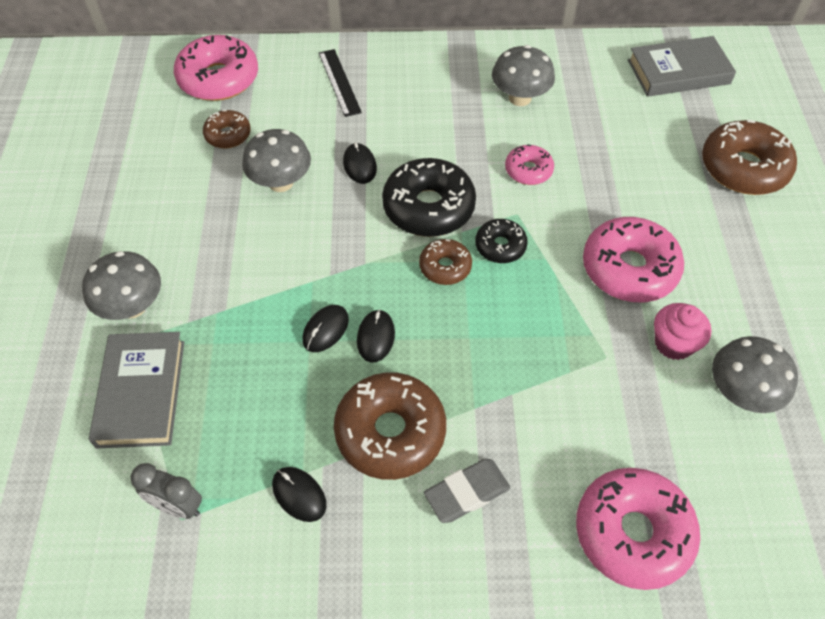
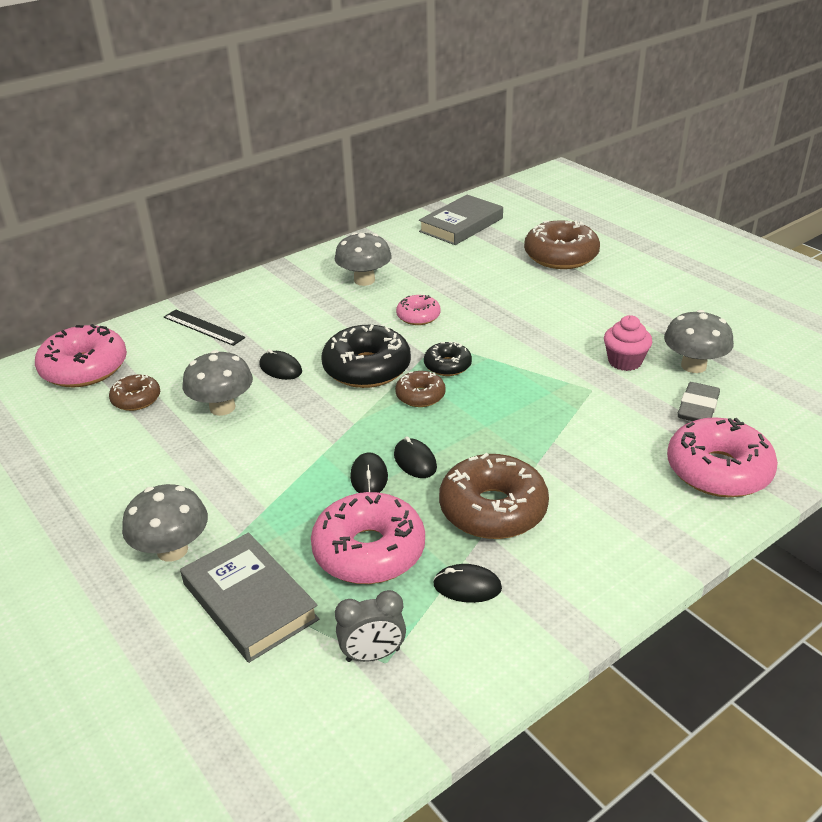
camera: 35 degrees left, 20 degrees down
(467, 493) = (589, 512): grey eraser -> grey eraser (698, 408)
(629, 269) = (550, 337): pink donut -> pink donut (369, 551)

